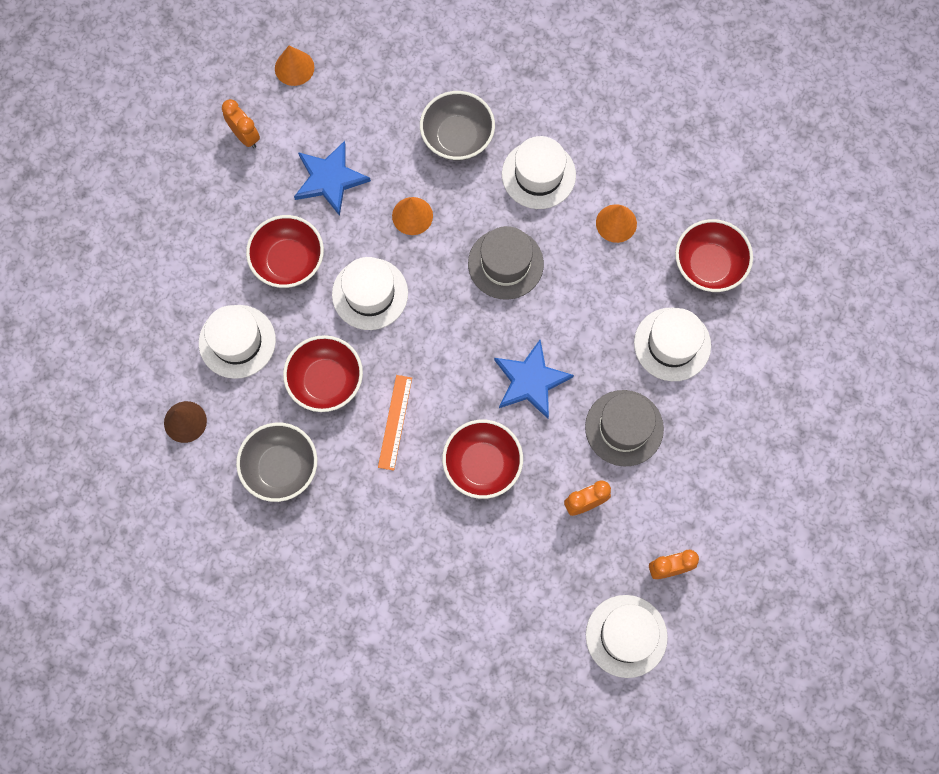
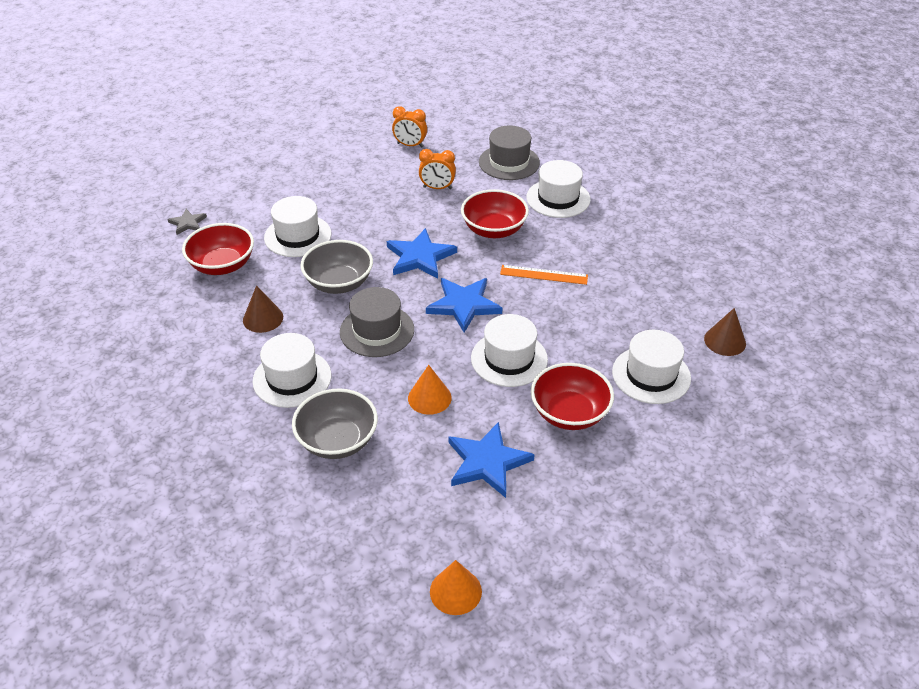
camera: 150 degrees left, 30 degrees down
(245, 136) = (553, 544): orange clock -> none
(281, 467) = (653, 284): grey bowl -> grey bowl (339, 283)
(326, 381) = (585, 319): red bowl -> none
(395, 422) = (544, 275): orange ruler -> orange ruler turned 60 degrees clockwise
(448, 338) = (464, 305): none -> blue star
(616, 223) = (263, 318): orange cone -> brown cone
(624, 428) = (376, 210): grey hat -> grey hat (509, 162)
(626, 636) = (463, 131): white hat -> white hat (558, 198)
(795, 301) = (187, 223): none -> grey star

